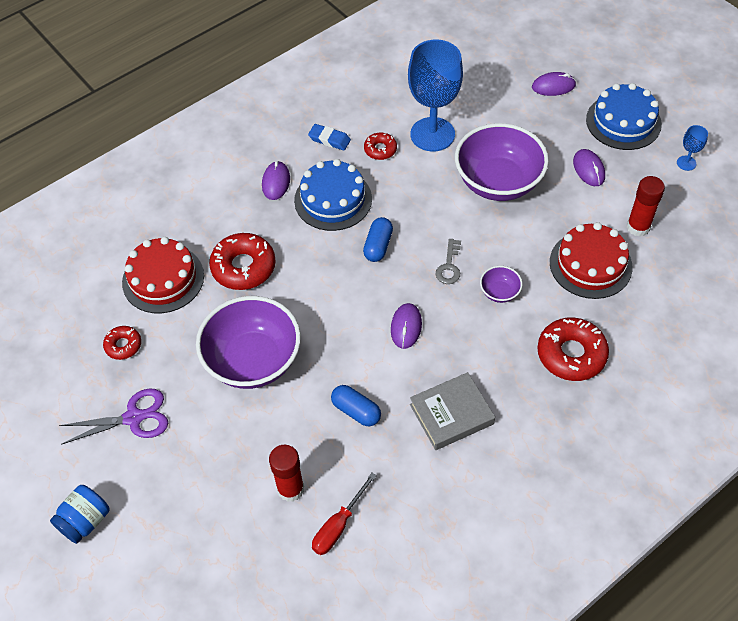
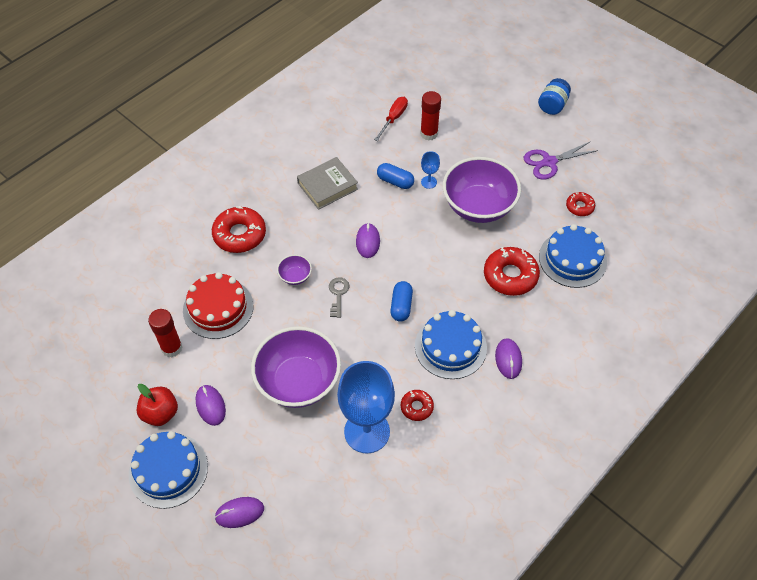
camera: 170 degrees right, 0 degrees up
(163, 279) = (572, 259): red cake -> blue cake
(329, 139) = (470, 414): blue eraser -> none
(639, 167) = (160, 413): none -> red apple
(686, 163) = (113, 423): blue goblet -> blue goblet (429, 182)

